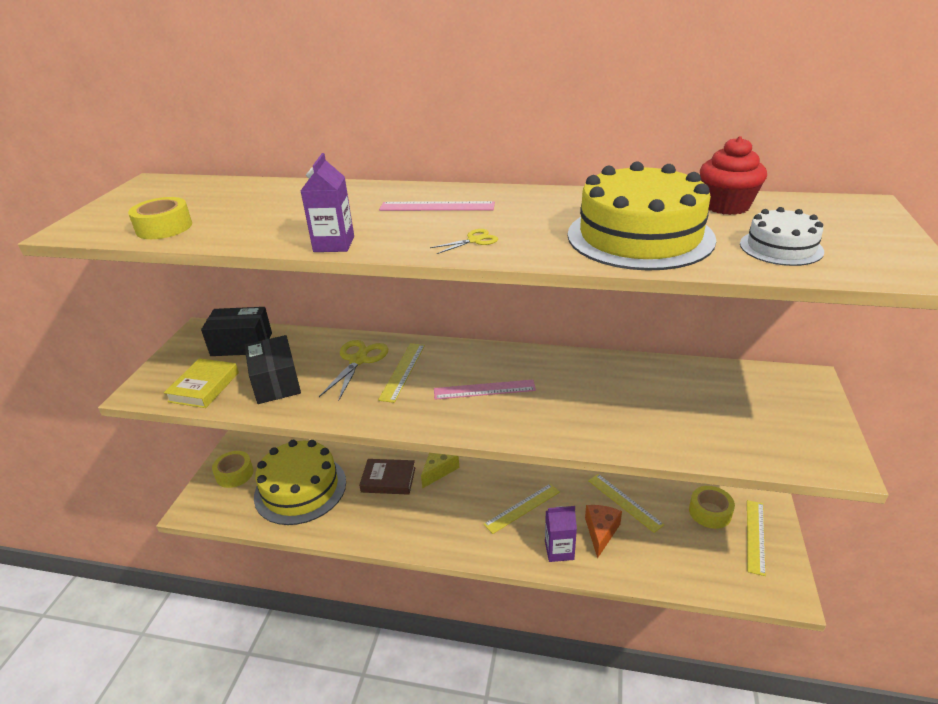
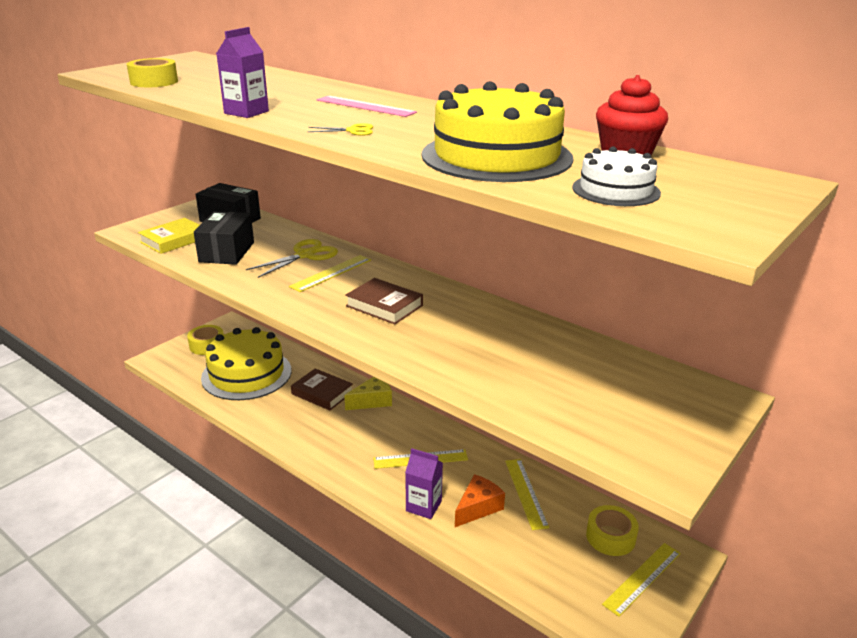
camera: 25 degrees right, 5 degrees down
(484, 389) = (384, 306): pink ruler -> brown book

